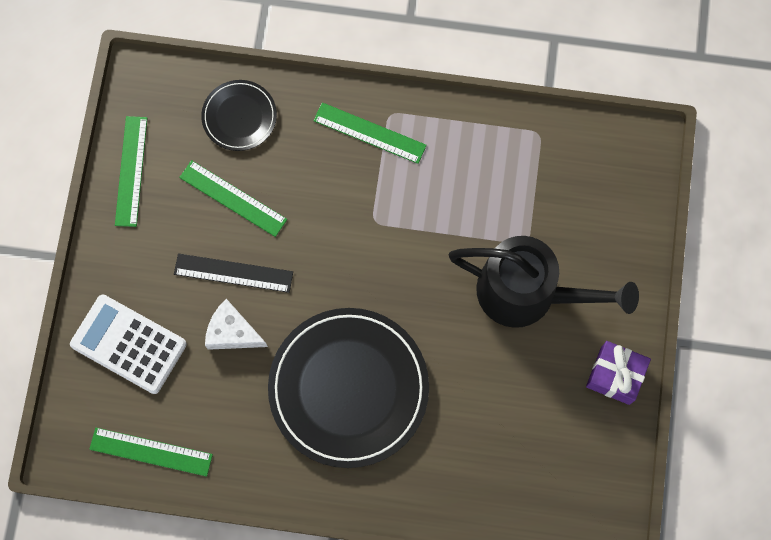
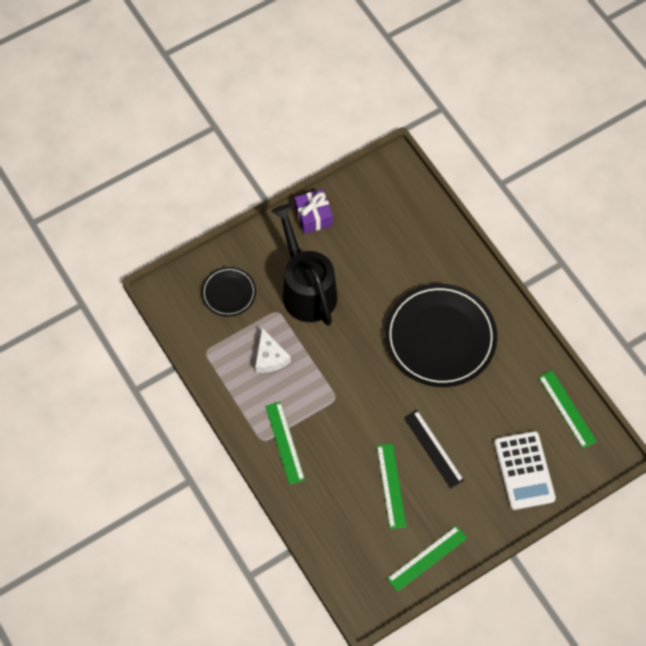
camera: 130 degrees left, 10 degrees down
(232, 332) = (466, 421): white cheese -> white cheese (270, 357)
(239, 117) = (339, 524): black plate -> black plate (229, 293)

